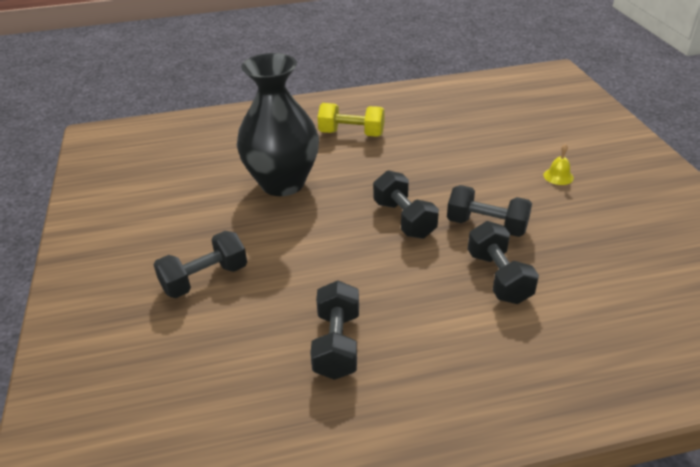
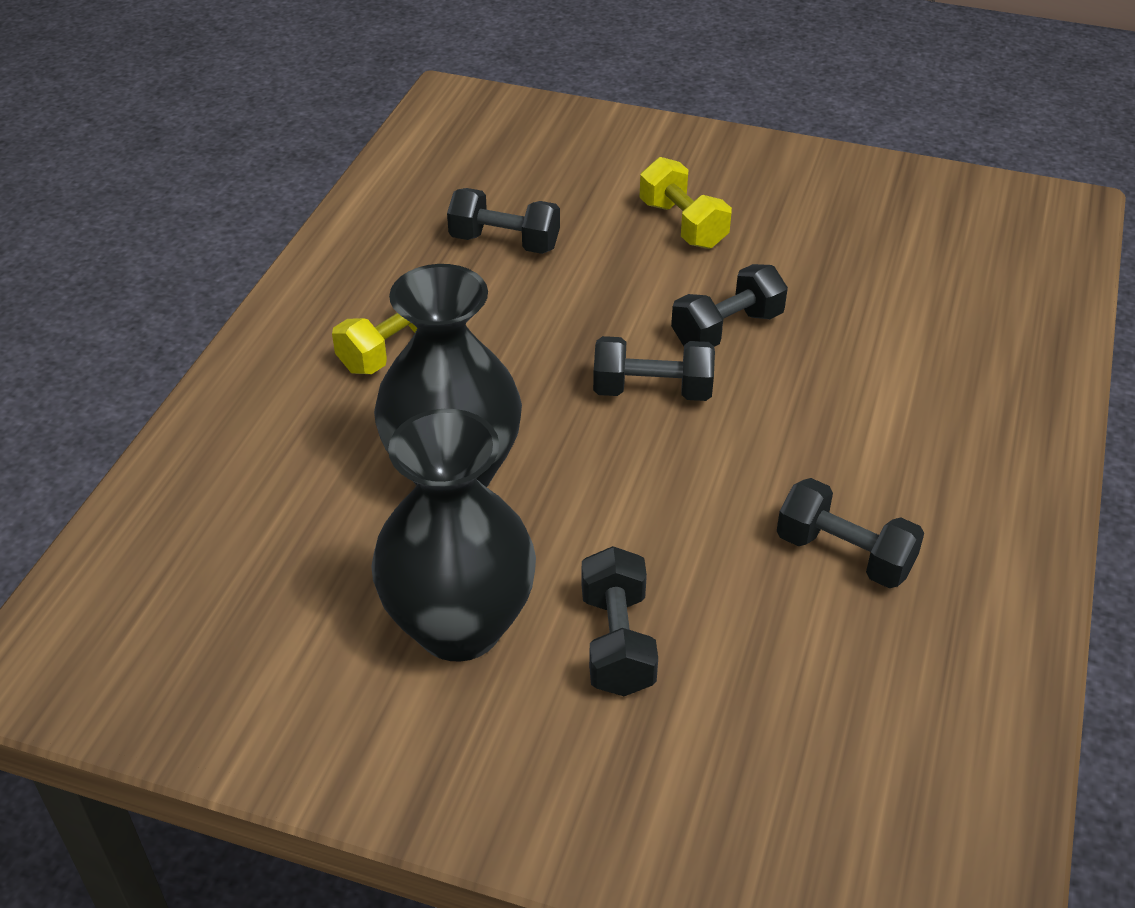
camera: 60 degrees left, 5 degrees up
(183, 225) = (459, 626): none -> black vase
(498, 277) = (826, 368): black dumbbell -> black dumbbell (504, 242)
(558, 176) = (682, 224): yellow bell -> yellow dumbbell

